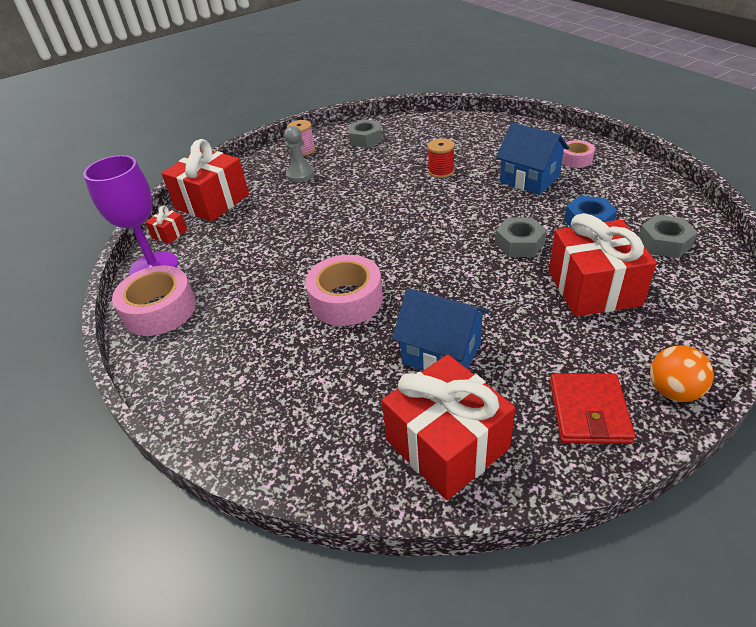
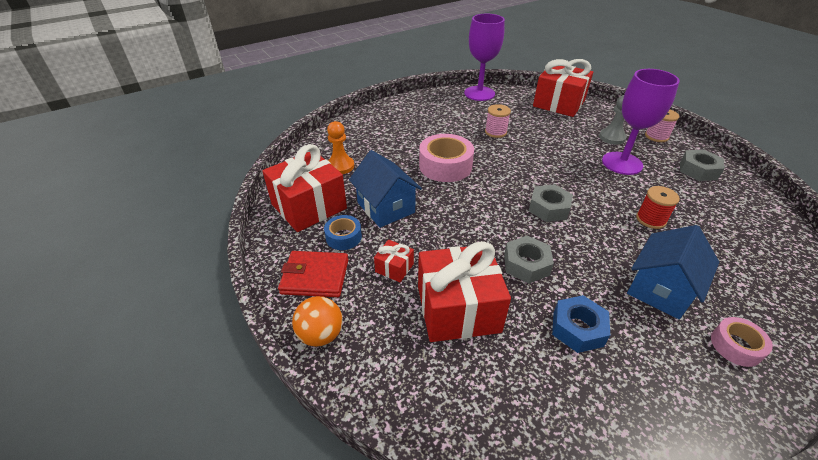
camera: 85 degrees right, 0 degrees up
(160, 310) = (438, 101): pink tape -> none
(169, 234) = (515, 93): red gift -> red gift (394, 268)
(270, 255) = (495, 132): none -> pink spool
(338, 418) = (340, 166): none -> orange pawn
(351, 175) = (622, 163): none -> purple goblet
(441, 353) = (386, 207): blue house -> blue house turned 60 degrees counterclockwise
(509, 391) = (343, 237): none -> blue tape
(664, 243) = (544, 396): grey nut -> grey nut (548, 208)

